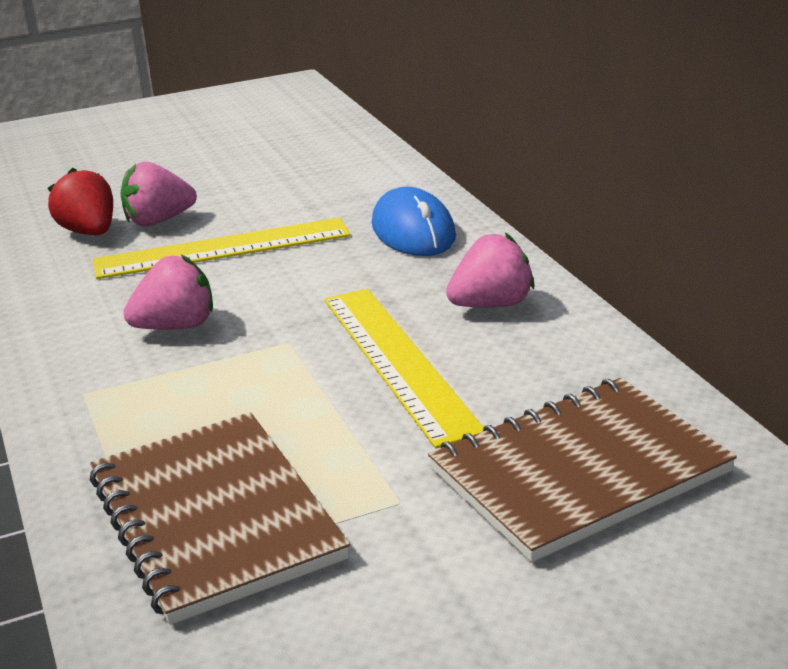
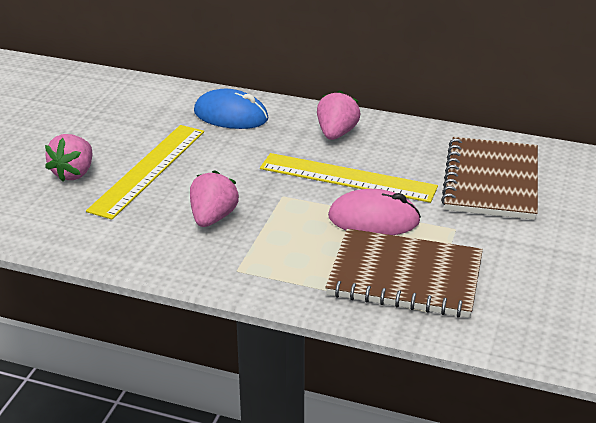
camera: 50 degrees left, 5 degrees up
(89, 232) = (43, 199): red strawberry -> none
(326, 426) = (374, 219): none -> pink mouse

